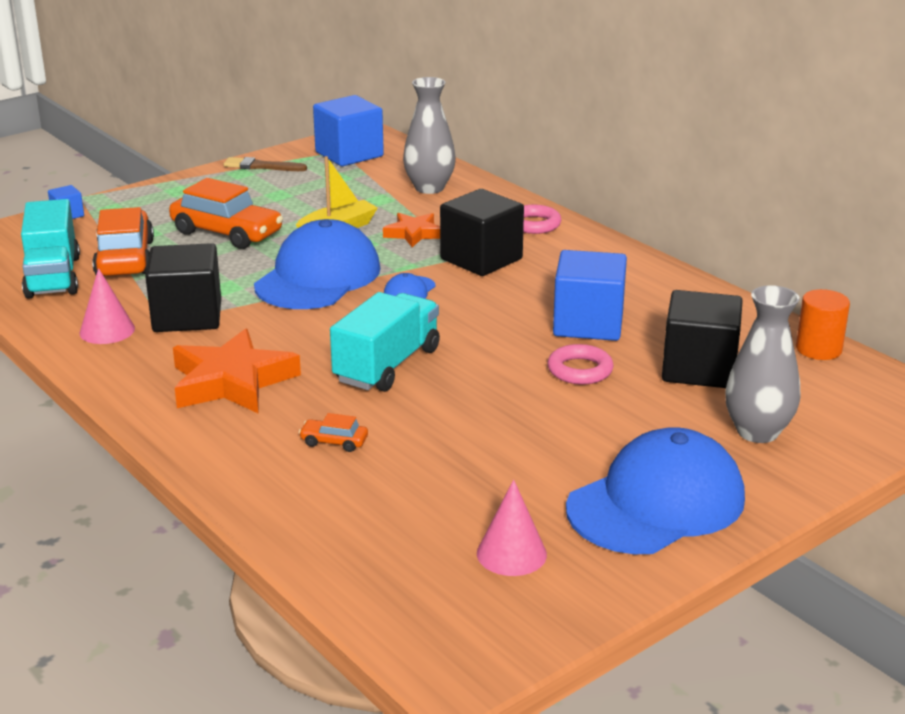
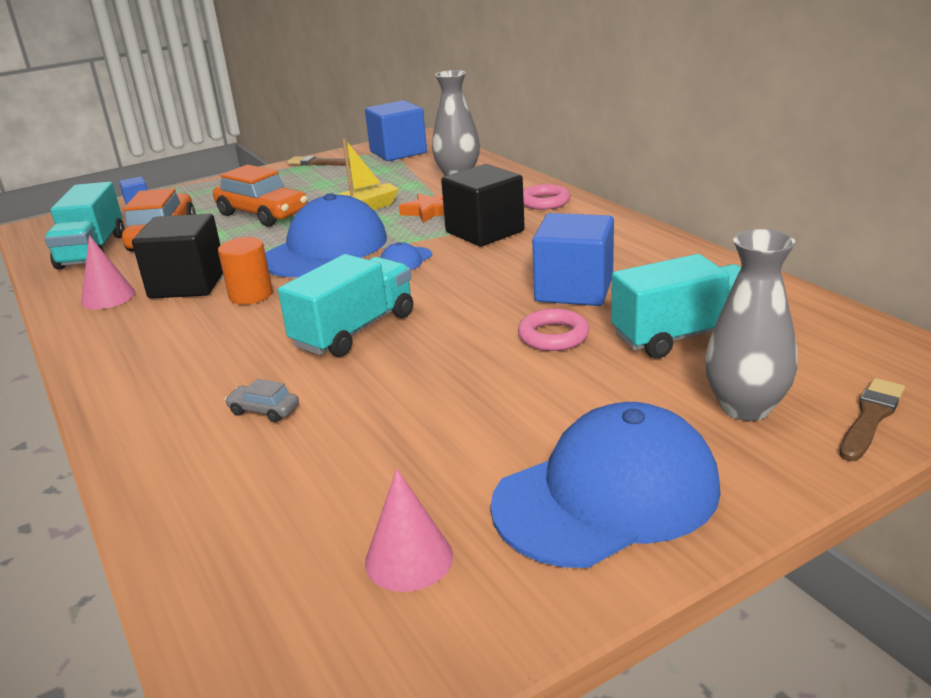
camera: 10 degrees right, 0 degrees up
(232, 381) = (195, 345): orange star -> none
(334, 442) = (264, 410): orange car -> grey car
(699, 369) = (685, 335): black cube -> turquoise truck
(818, 349) = (824, 315): orange cylinder -> orange cylinder (251, 295)
(858, 438) = (871, 417): none -> brown brush

